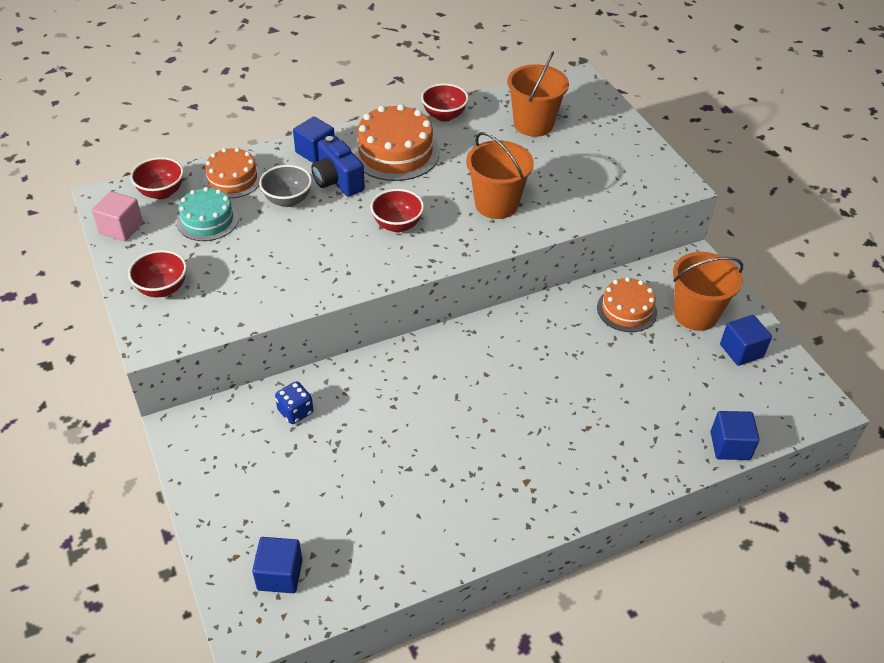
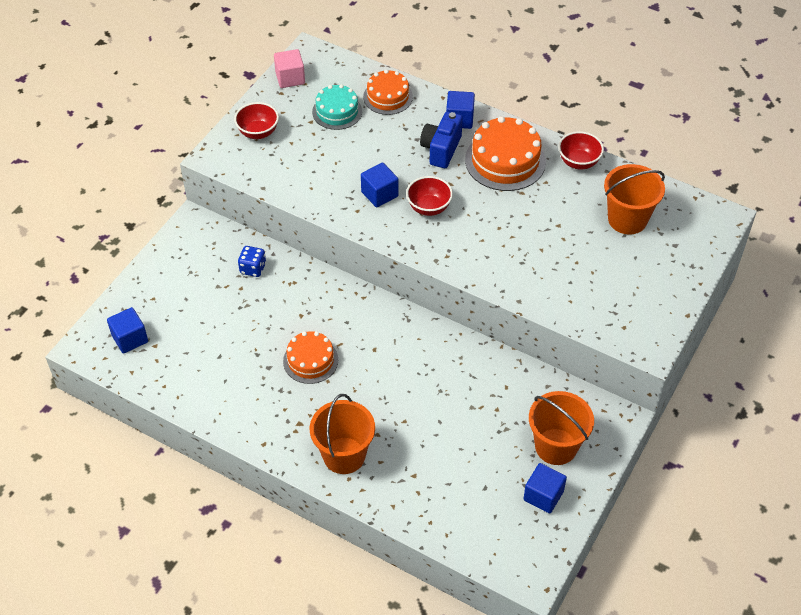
camera: 55 degrees right, 5 degrees up
(161, 192) = (340, 73): red bowl -> none
(288, 200) = (395, 137): grey bowl -> none
(496, 204) = (507, 249): orange bucket -> orange bucket (344, 455)
(626, 310) = (518, 399): orange cake -> orange cake (310, 360)
(730, 446) = (435, 531): blue cube -> blue cube (379, 194)

